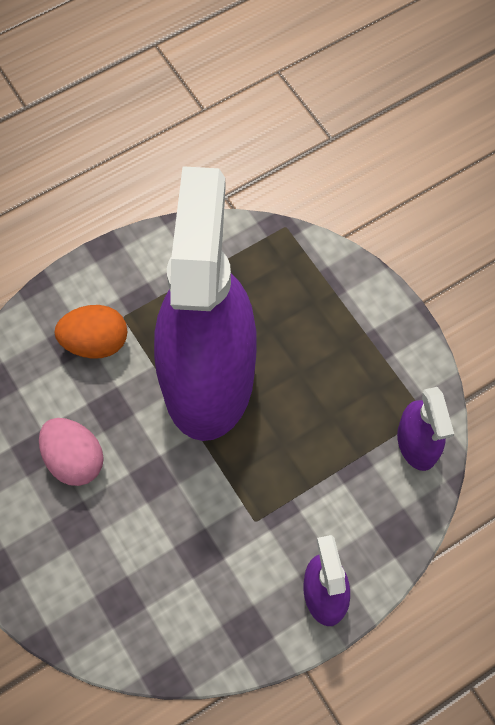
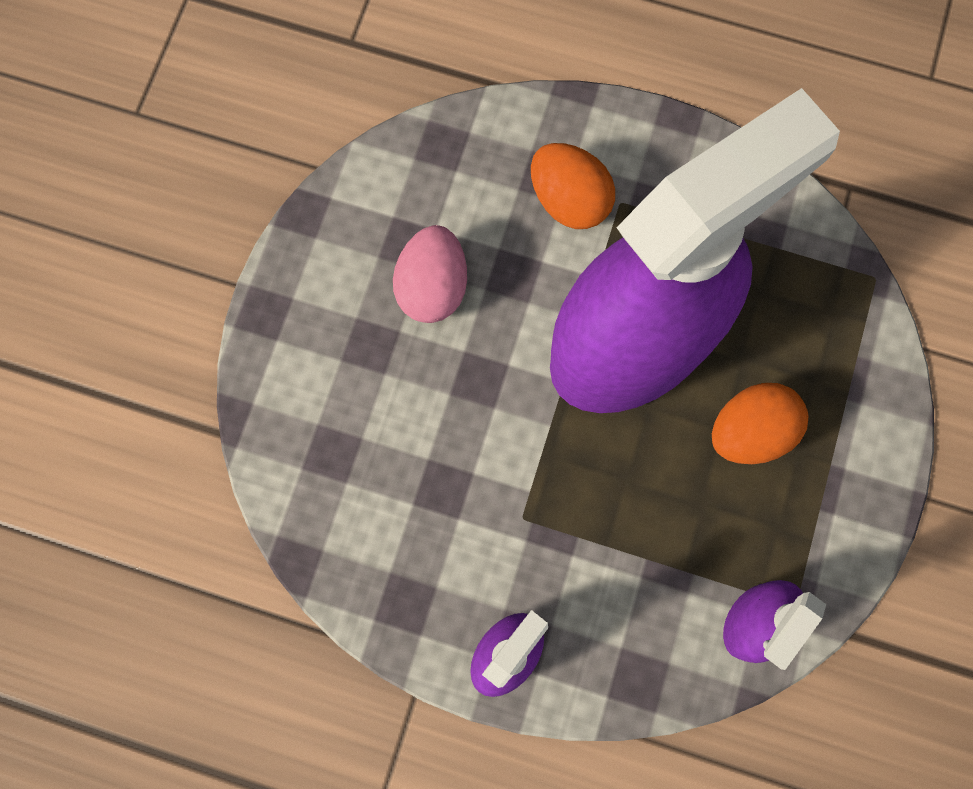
camera: 50 degrees right, 10 degrees up
(312, 359) = (749, 431): none -> orange egg

